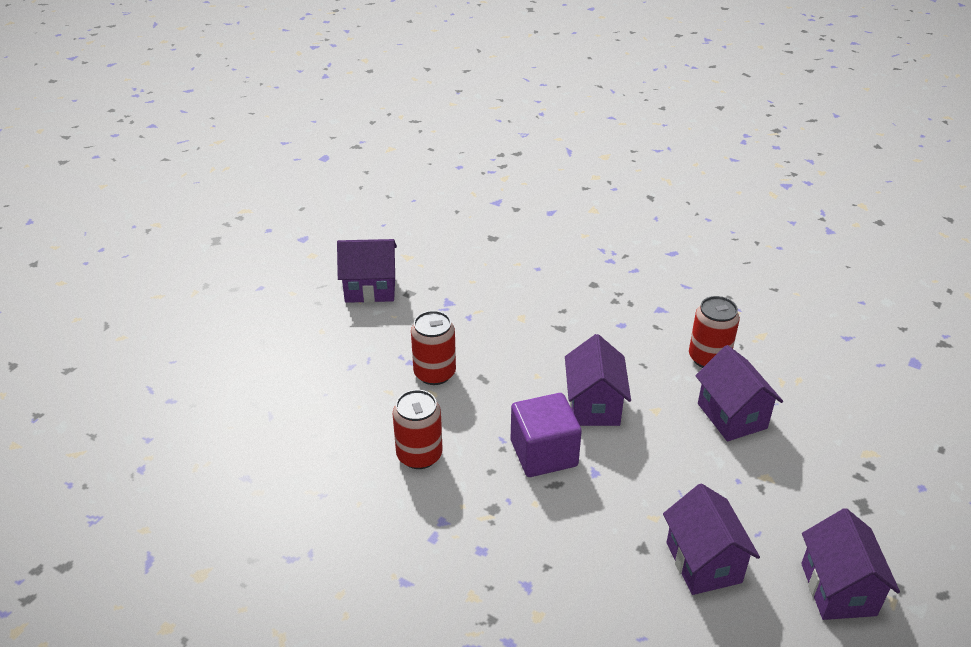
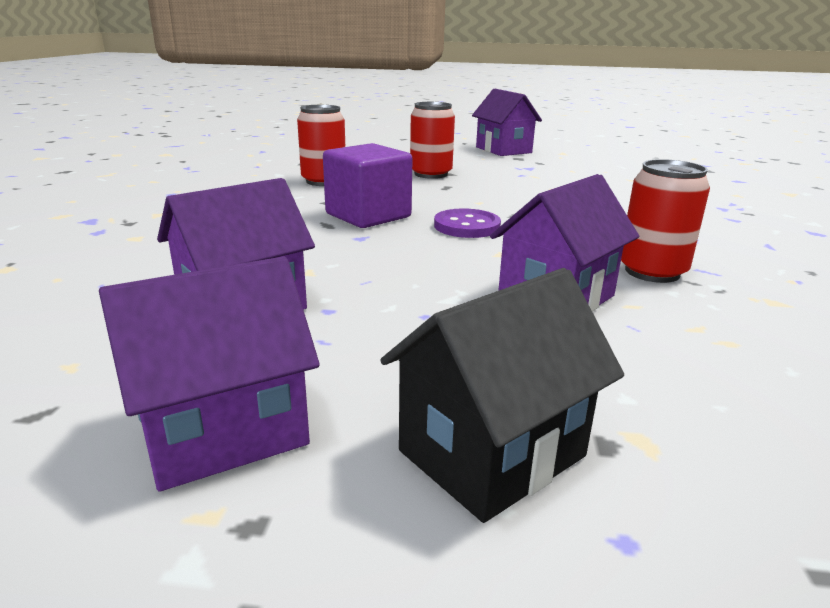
camera: 65 degrees right, 15 degrees down
(594, 405) = (467, 226): purple house -> purple button
(869, 502) = (492, 453): none -> black house

